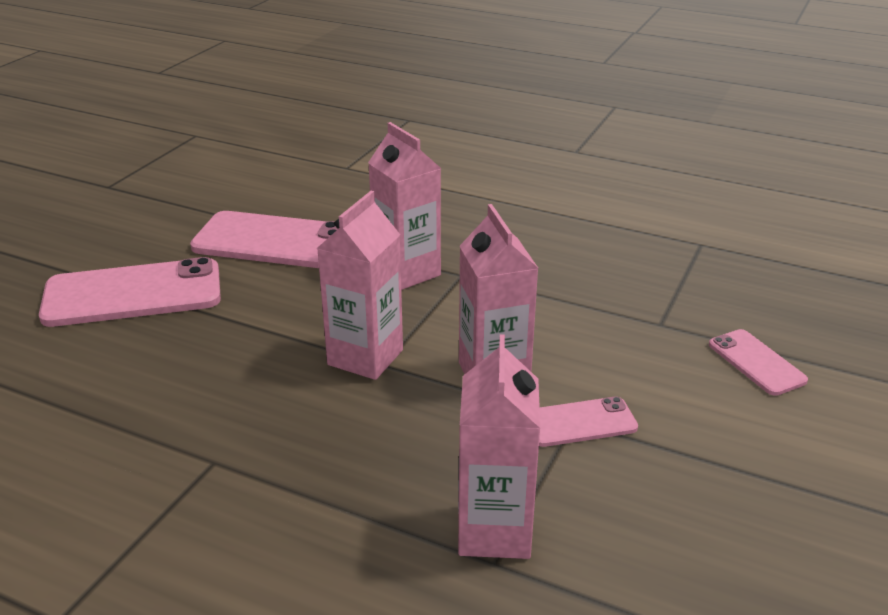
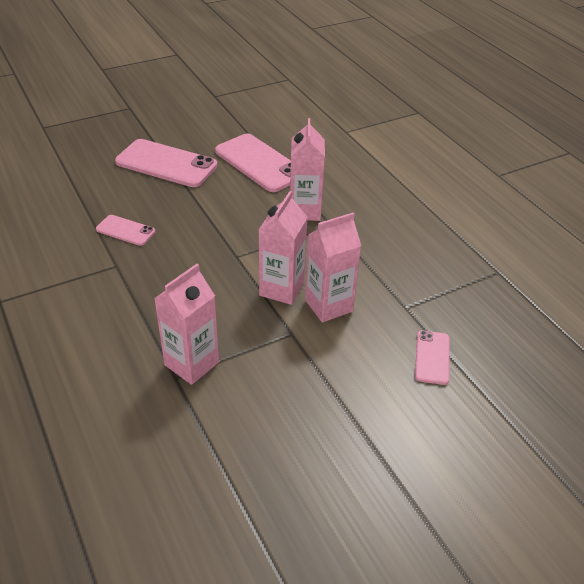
camera: 35 degrees right, 10 degrees up
(365, 357) = (232, 248): pink carton -> pink carton (328, 305)
(580, 422) = (293, 336): pink phone -> pink phone (125, 230)

